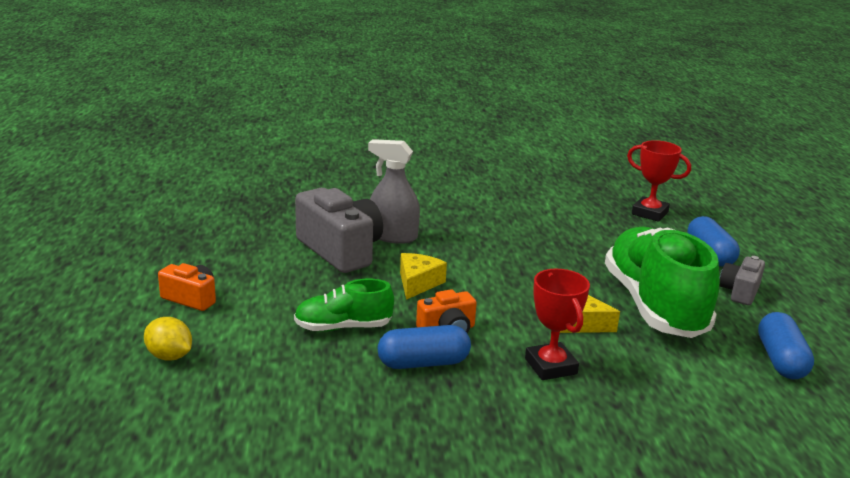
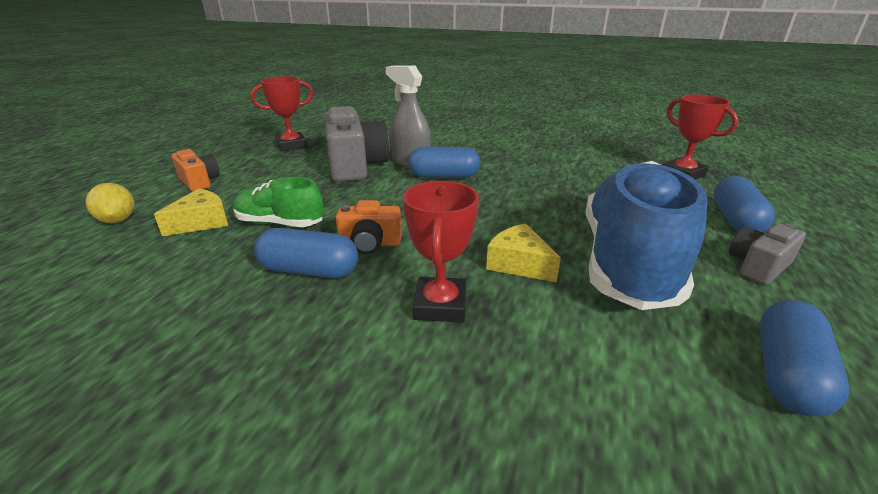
camera: 25 degrees right, 5 degrees up
(233, 234) = (291, 145): none -> red trophy
(418, 283) = (390, 199): yellow cheese -> yellow cheese (201, 222)
(443, 249) = (444, 176): none -> blue capsule
(654, 306) = (627, 262): green shoe -> blue shoe

